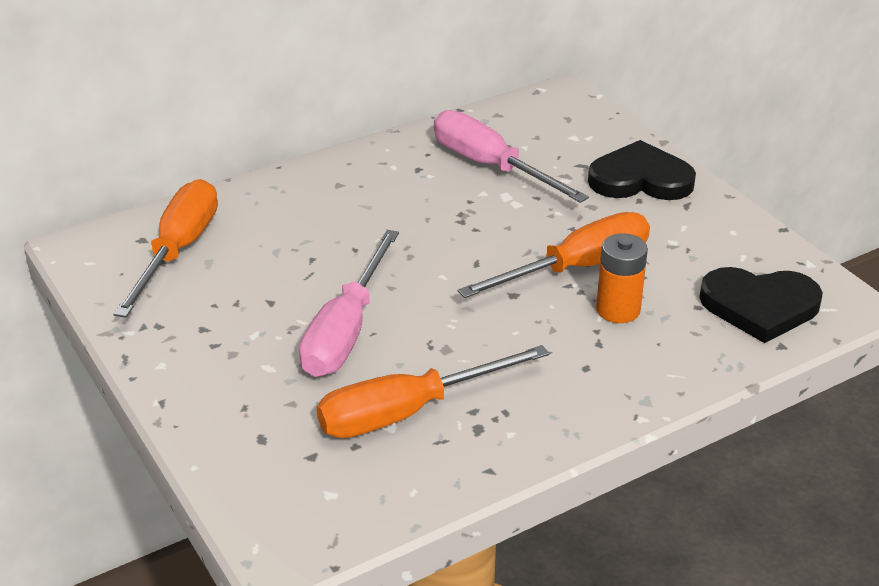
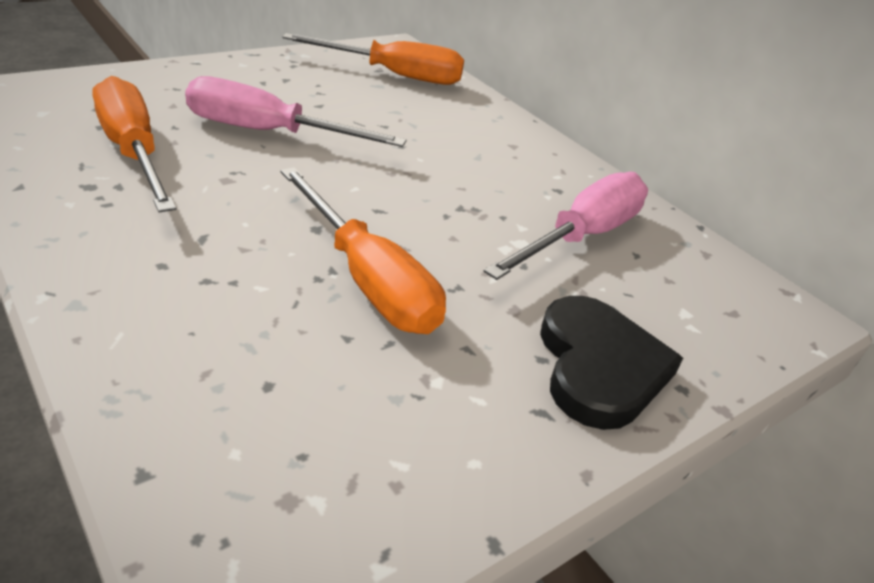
camera: 80 degrees right, 0 degrees up
(618, 310) = (272, 304): orange battery -> none
(760, 306) = (254, 462): black heart -> none

